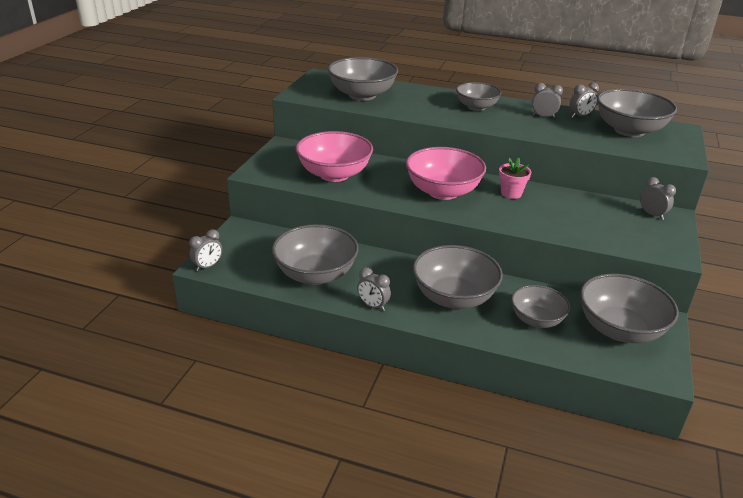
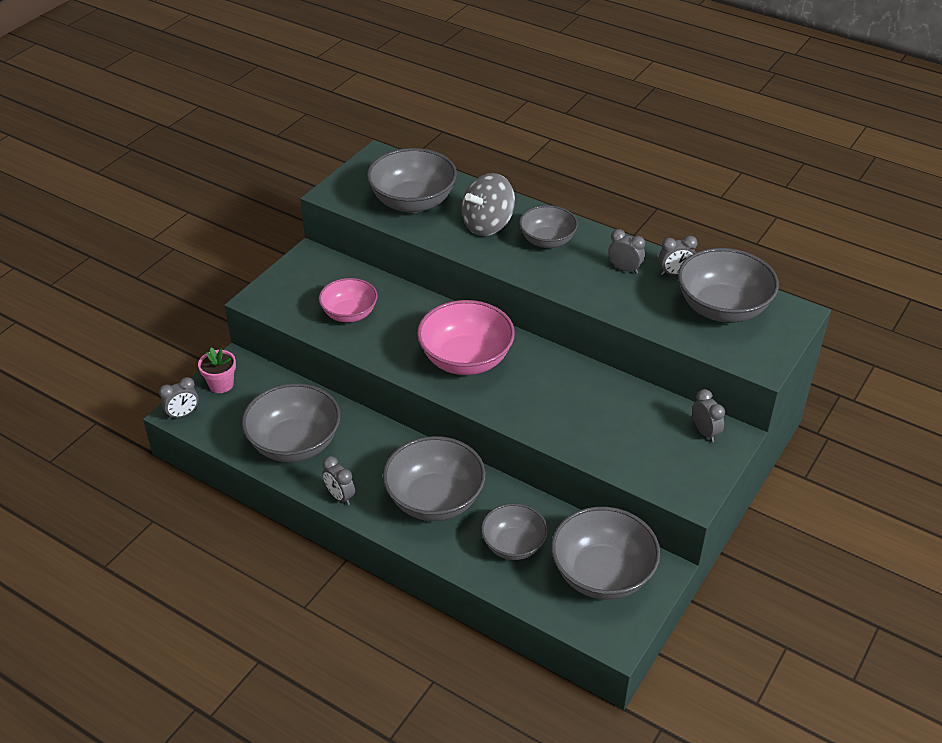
camera: 15 degrees right, 10 degrees up
(334, 174) = (349, 314): pink bowl -> pink bowl, size x0.63
(426, 102) = (487, 225): none -> grey spinning top
(511, 193) = (548, 373): pink flower pot -> pink flower pot (221, 384)

